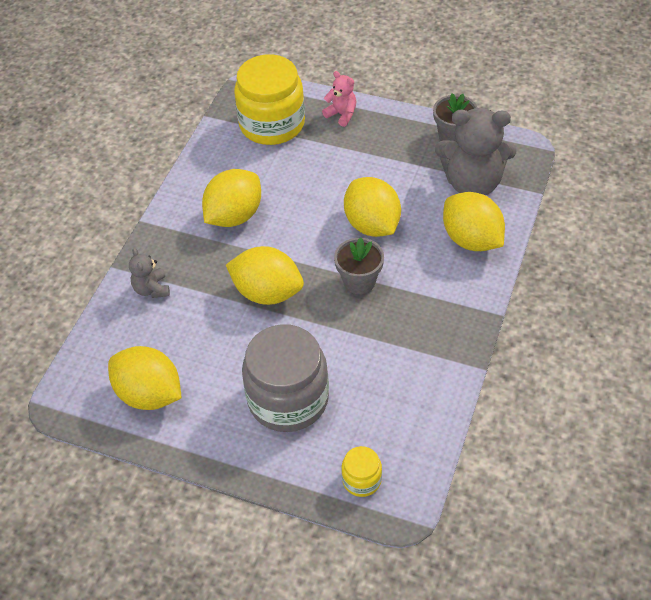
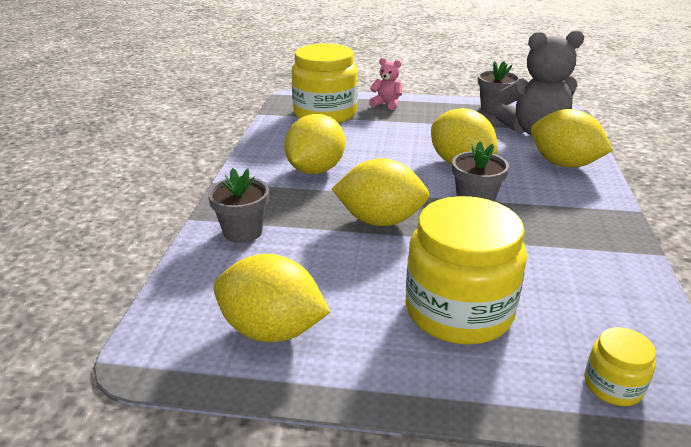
camera: 15 degrees left, 20 degrees down
(151, 289) = (243, 231): grey teddy bear -> grey flower pot
(288, 399) = (458, 310): grey jar -> yellow jar

